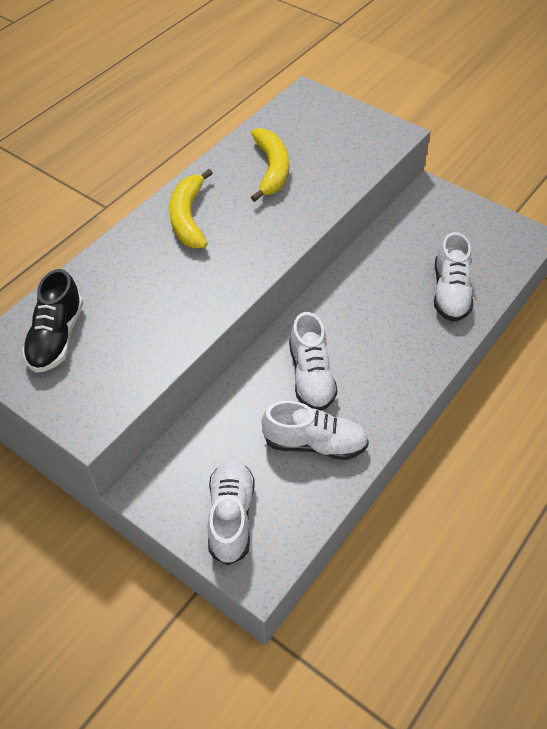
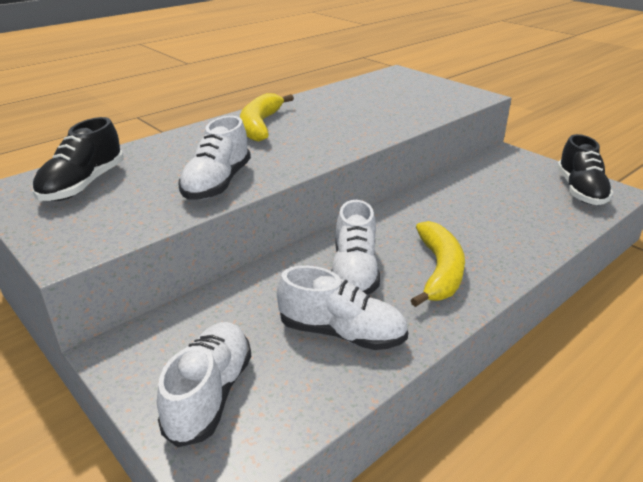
camera: 10 degrees right, 20 degrees down
(272, 169) = (352, 106): yellow banana -> yellow banana (439, 271)
(450, 293) = (525, 223): white shoe -> white shoe (217, 183)
(498, 239) = (580, 190): none -> black shoe

